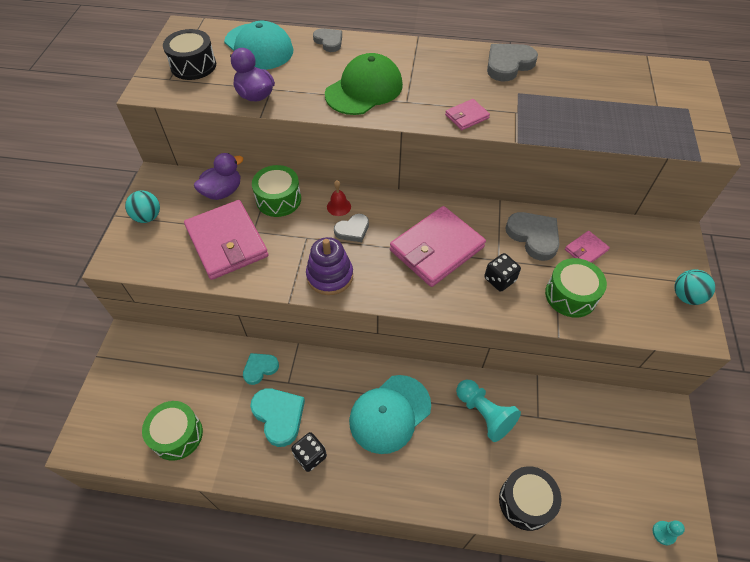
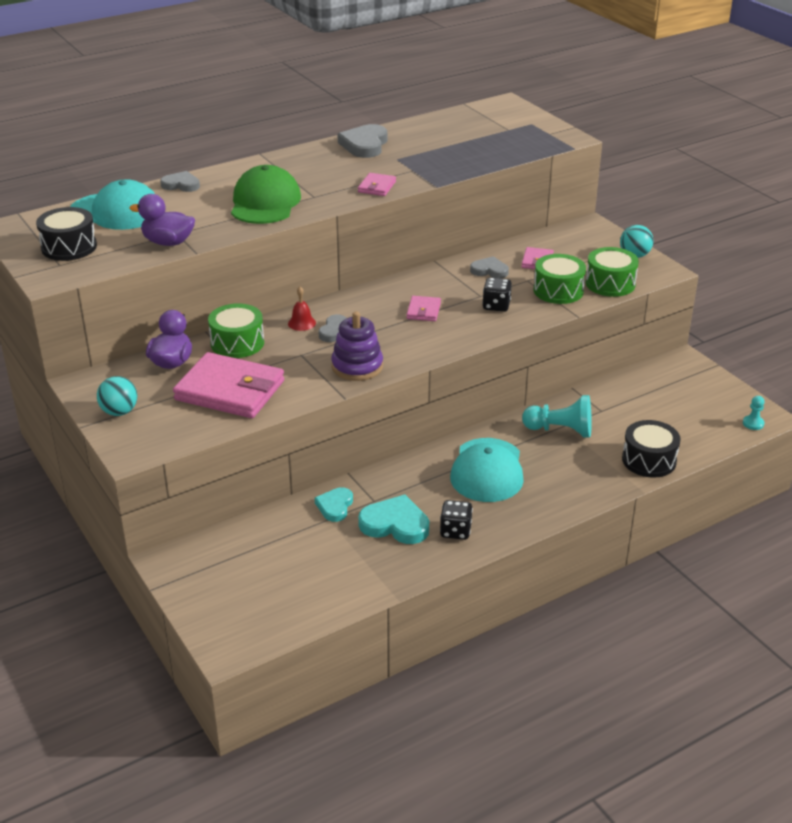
camera: 40 degrees left, 20 degrees down
(177, 435) = (317, 588): green drum -> green drum (610, 283)
(436, 249) = (423, 311): pink wallet -> pink wallet, size x0.46
(533, 236) = (489, 270): grey heart -> grey heart, size x0.63

